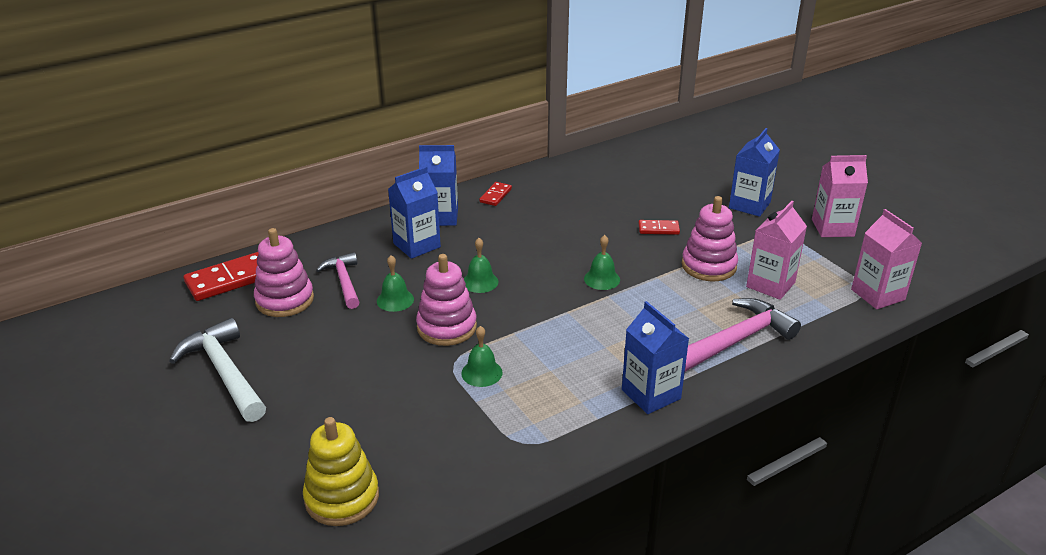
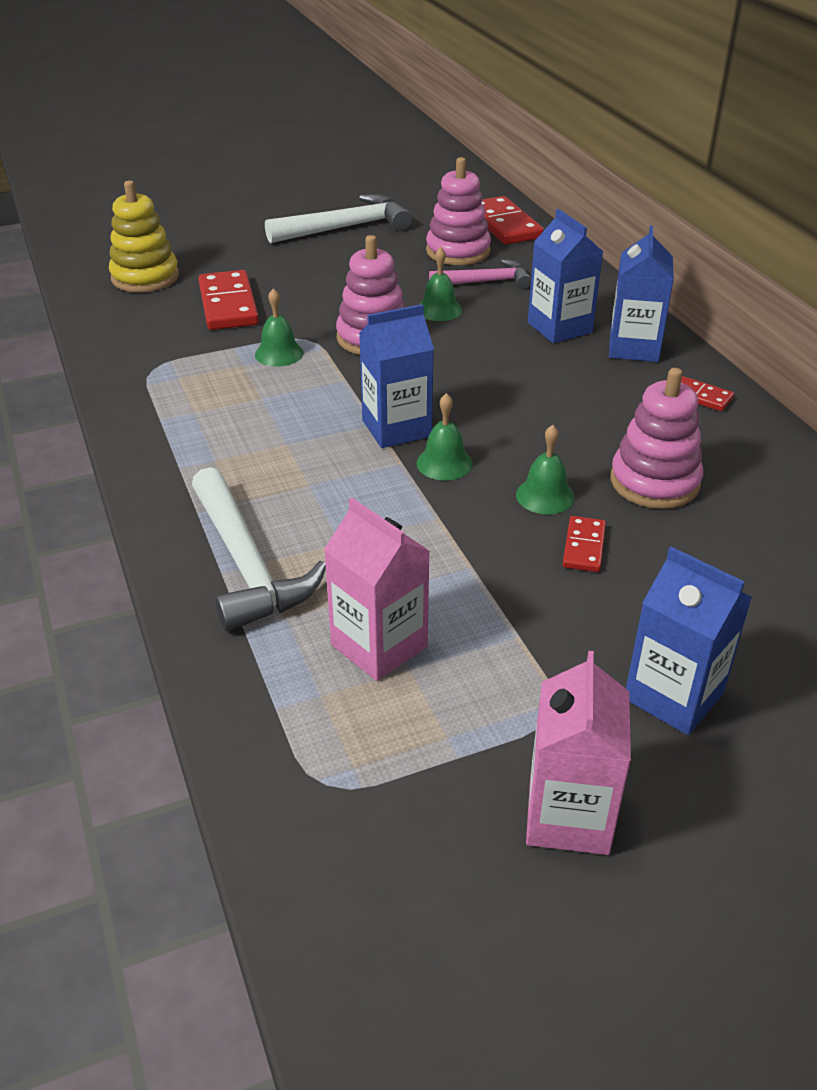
camera: 100 degrees right, 5 degrees up
(398, 421) = (228, 305): none -> red domino
(480, 282) = (462, 366): green bell -> green bell (545, 496)
(651, 394) = (176, 464): blue carton -> blue carton (396, 428)
(709, 266) = (455, 582): pink stacking toy -> pink stacking toy (654, 482)
(736, 340) = (247, 565): pink hammer -> white hammer
(878, 294) = (300, 798): pink carton -> none

